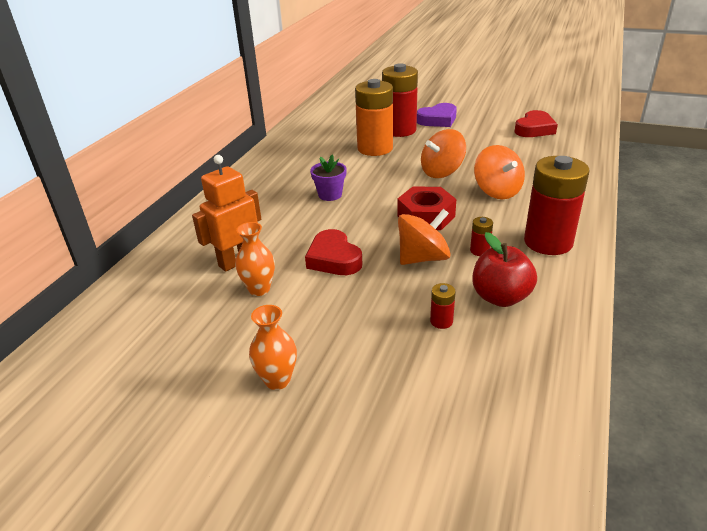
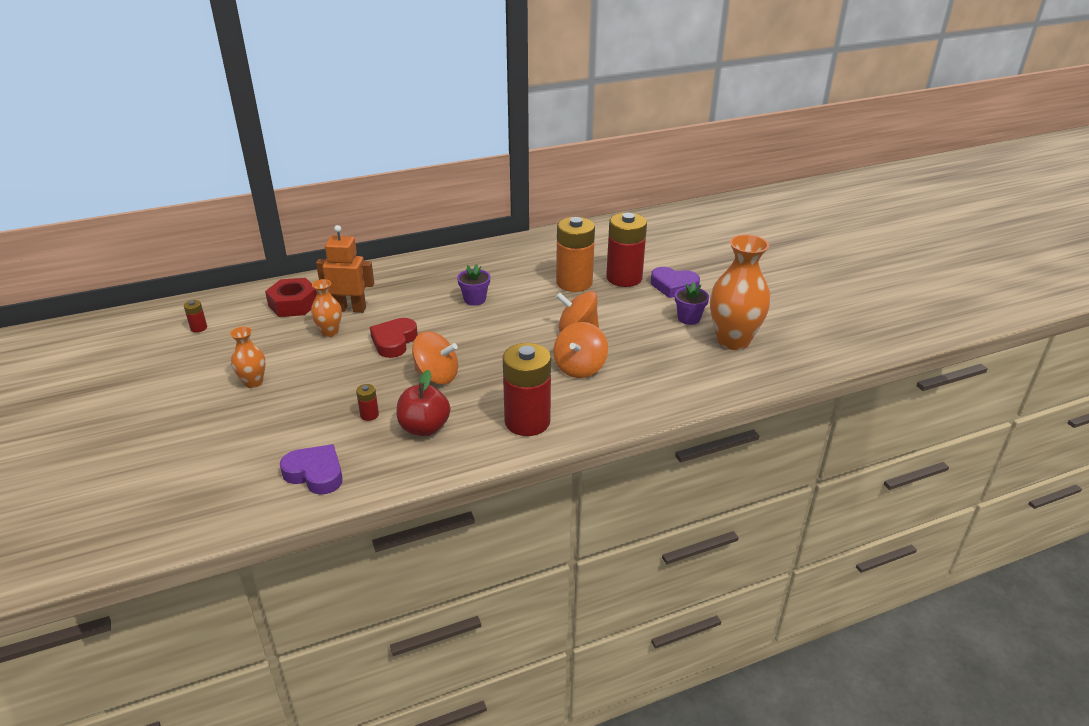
camera: 45 degrees right, 0 degrees up
(426, 216) = (496, 352): red nut -> red nut (293, 304)
(479, 251) = (476, 395): red battery -> red battery (199, 328)
(486, 131) = (689, 318): none -> purple flower pot
(510, 400) = (315, 473): none -> purple heart
(534, 129) = (733, 341): red heart -> orange vase

